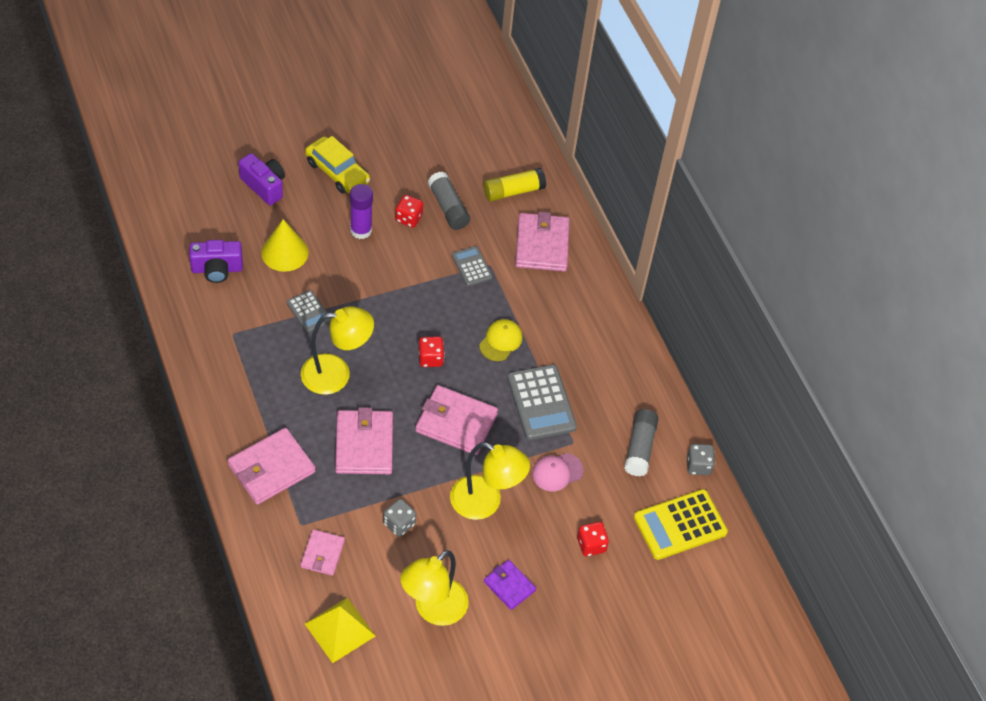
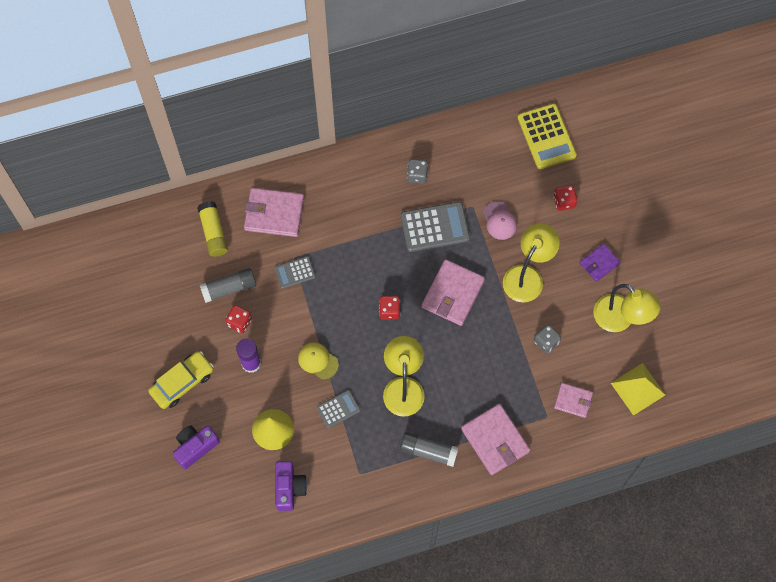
camera: 80 degrees left, 15 degrees up
(364, 445) = (473, 366): pink wallet -> none
(501, 341) = (373, 254): yellow cap -> yellow cap (318, 361)
(639, 448) = (478, 158): grey glue stick -> grey glue stick (428, 451)
(698, 466) = (494, 117): grey dice -> grey dice (417, 175)

